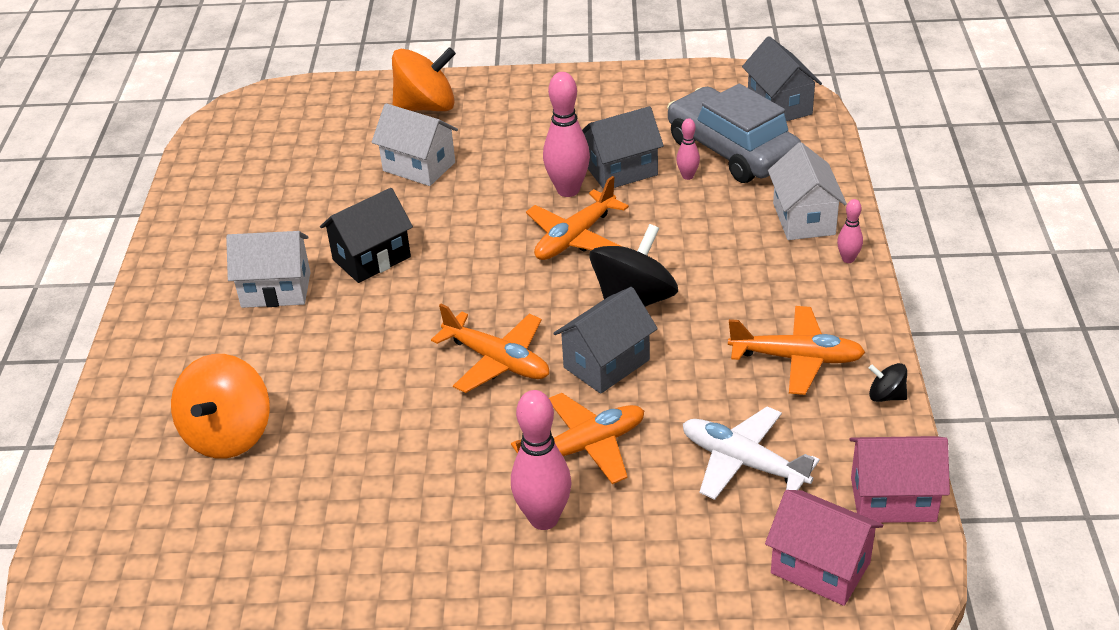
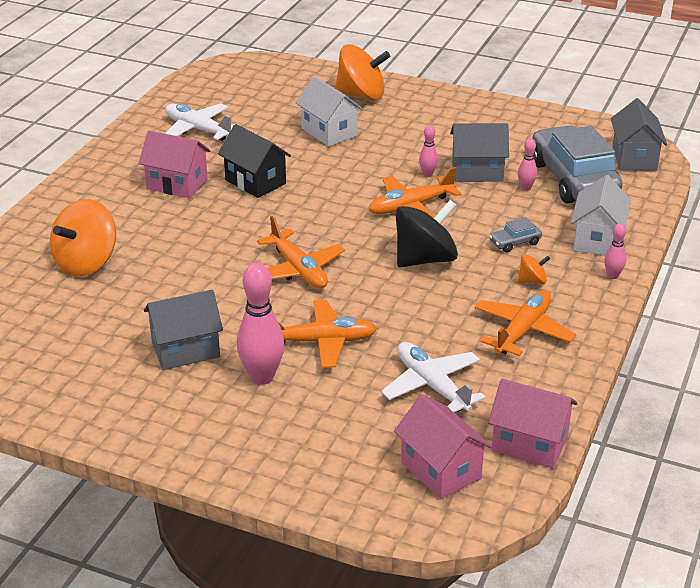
camera: 20 degrees right, 5 degrees down
(255, 207) = (197, 129): none -> white plane
(276, 290) = (177, 184): white house -> pink house
(371, 258) = (255, 182): black house -> black house turned 60 degrees clockwise
(568, 190) = (427, 174): pink bowling pin -> pink bowling pin, size x0.50
(606, 363) = (376, 293): grey house -> grey house (185, 350)
(719, 249) = (515, 243): none -> grey car
(768, 292) = (532, 281): none -> orange spinning top
(797, 358) = (523, 330): orange plane -> orange plane turned 90 degrees counterclockwise
(886, 396) = (575, 375): black spinning top -> none

